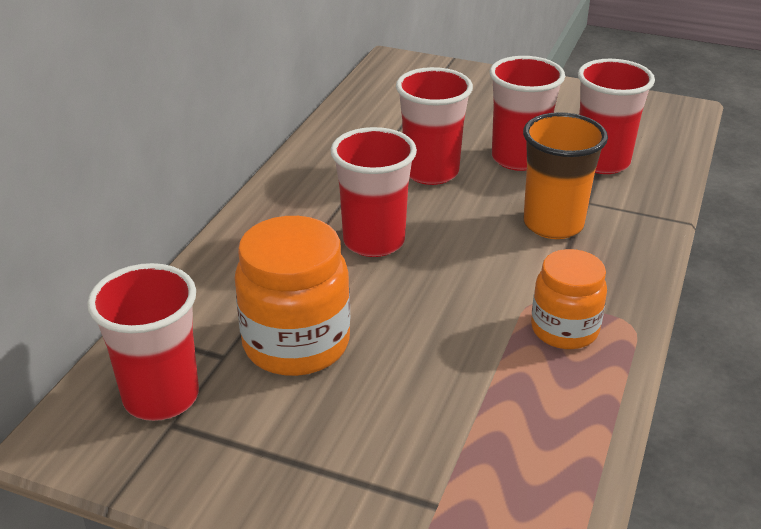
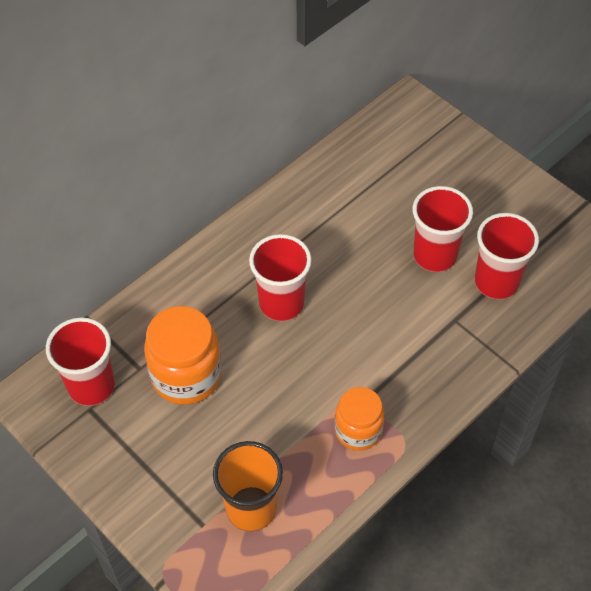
camera: 25 degrees right, 20 degrees up
(431, 172) = (361, 247): red cup -> none
(553, 224) = (414, 333): orange cup -> orange cup (251, 508)

